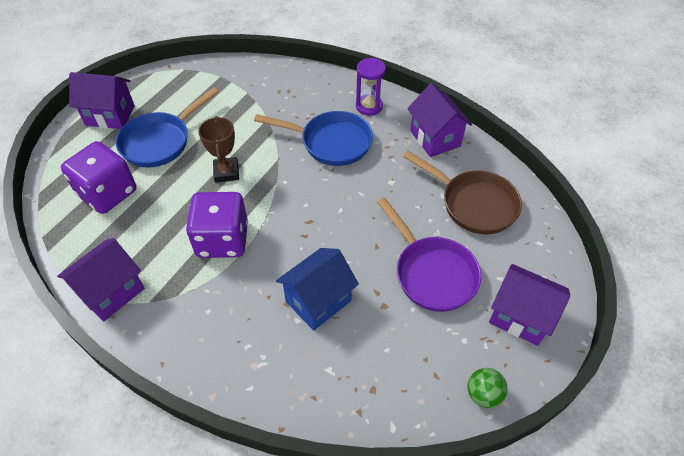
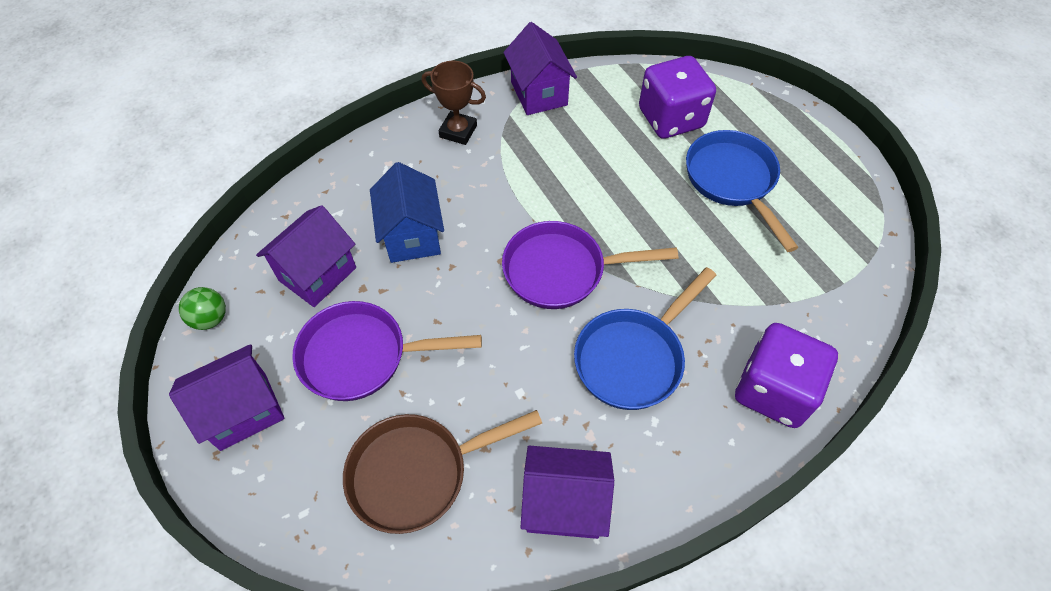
camera: 120 degrees right, 5 degrees up
(110, 115) = (805, 149): purple house -> purple house (317, 274)
(222, 240) = (544, 188): purple dice -> purple dice (773, 390)
(226, 172) = (643, 225): brown trophy -> brown trophy (458, 131)
(291, 198) = (562, 270): none -> purple pan
(369, 106) = (684, 448): purple hourglass -> none

